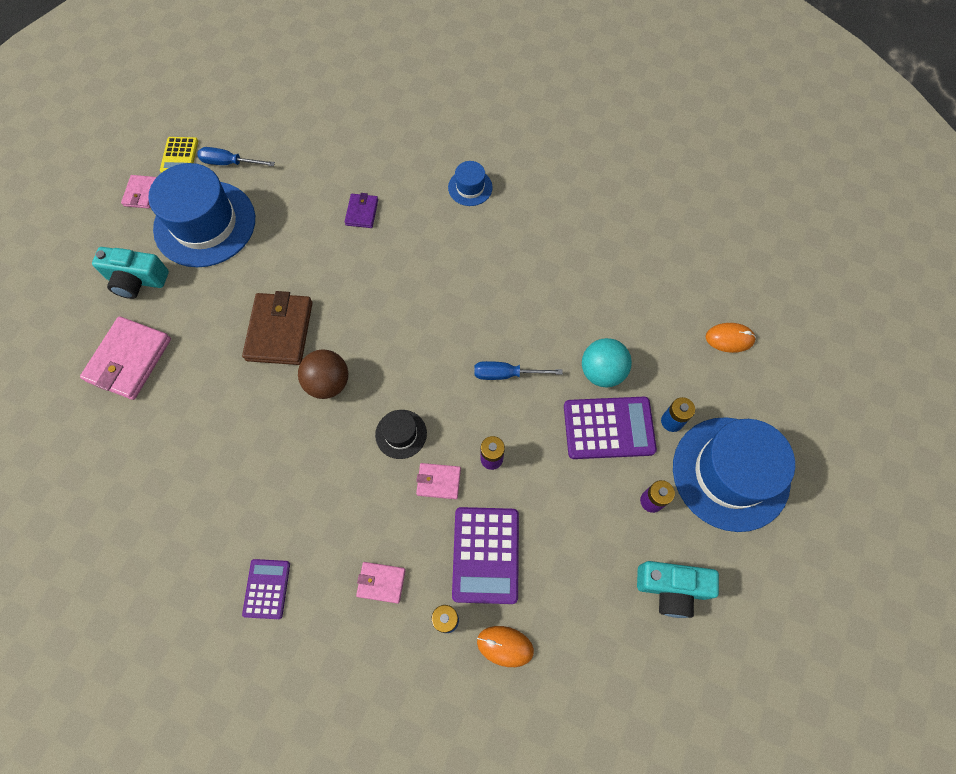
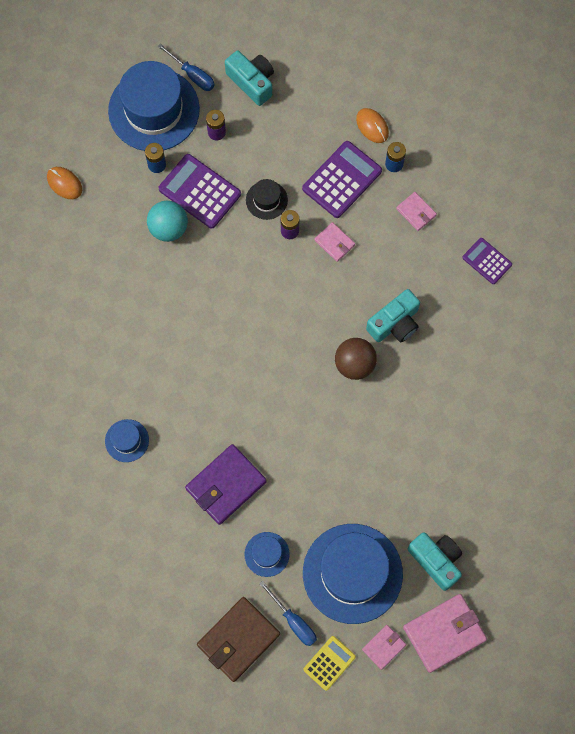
camera: 140 degrees left, 5 degrees up
(129, 360) = (481, 492): pink wallet -> pink wallet (444, 633)
(267, 589) = (487, 261): purple calculator -> purple calculator turned 90 degrees clockwise
(280, 331) = (359, 431): brown wallet -> brown wallet (238, 639)
(287, 190) = (267, 554): none -> blue hat
(318, 449) = (395, 323): none -> turquoise camera
(362, 212) = (226, 485): purple wallet -> purple wallet, size x1.89
(401, 434) = (334, 291): black hat -> black hat (266, 200)
(506, 374) = (232, 276): blue screwdriver -> blue screwdriver (192, 75)

